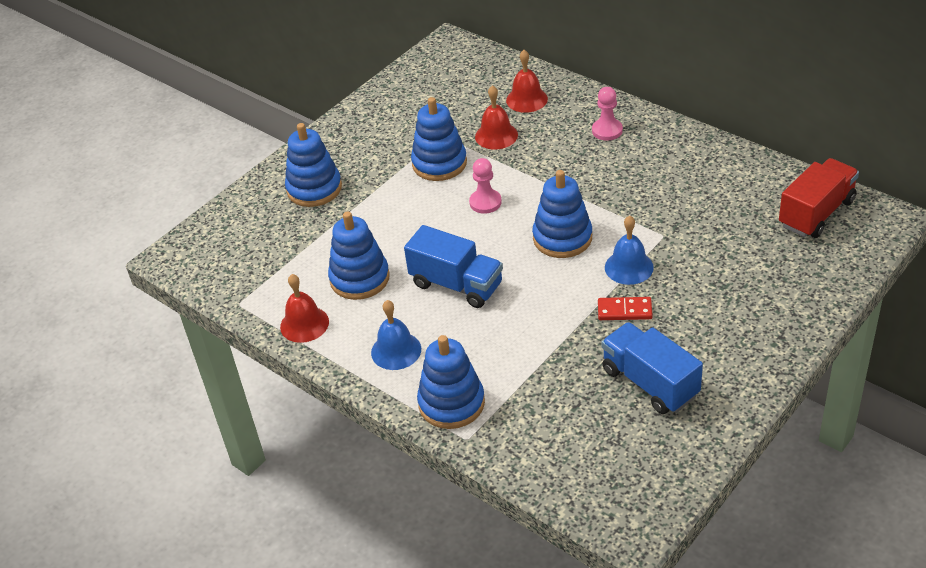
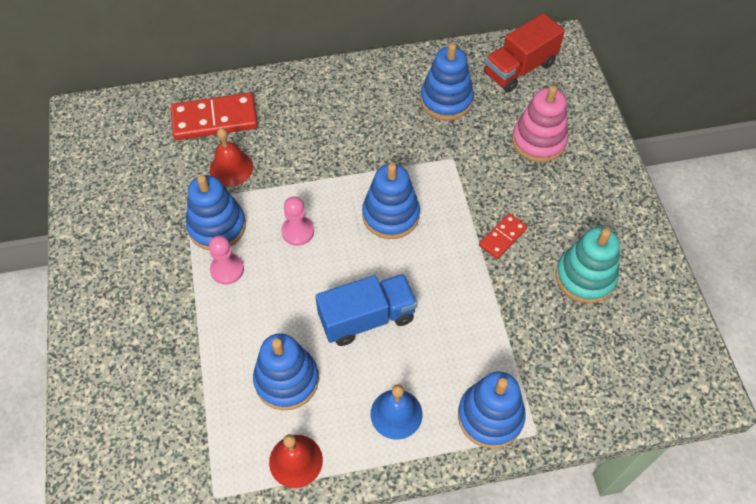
camera: 55 degrees left, 15 degrees up
(314, 189) = (138, 334): blue stacking toy -> blue stacking toy (446, 100)
(526, 99) = (215, 119): red bell -> red domino
(607, 130) = (309, 103): pink pawn -> pink pawn (227, 269)
(629, 267) = (462, 201): blue bell -> none
(650, 383) = (585, 277): blue truck -> turquoise stacking toy
(754, 272) = (538, 141): none -> pink stacking toy
(816, 213) = (519, 69): red truck -> red truck turned 120 degrees counterclockwise

